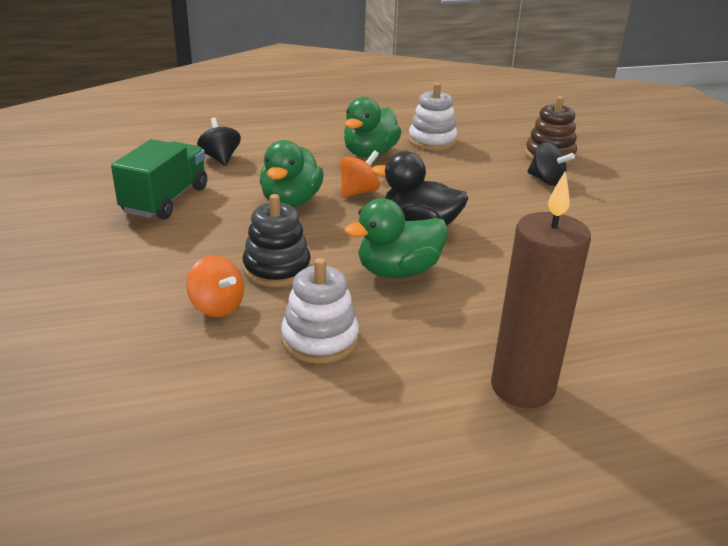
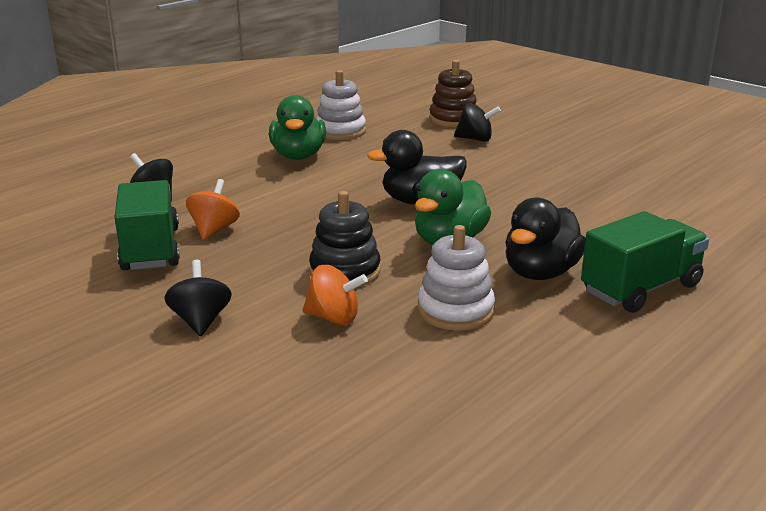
camera: 30 degrees left, 5 degrees down
(124, 271) = (200, 321): none -> black spinning top
(291, 202) = (280, 215): green duck -> none
(358, 192) = (332, 190): orange spinning top -> orange spinning top (214, 229)
(442, 332) = (540, 272): none -> black duck
(522, 387) = (640, 288): brown candle -> green truck

